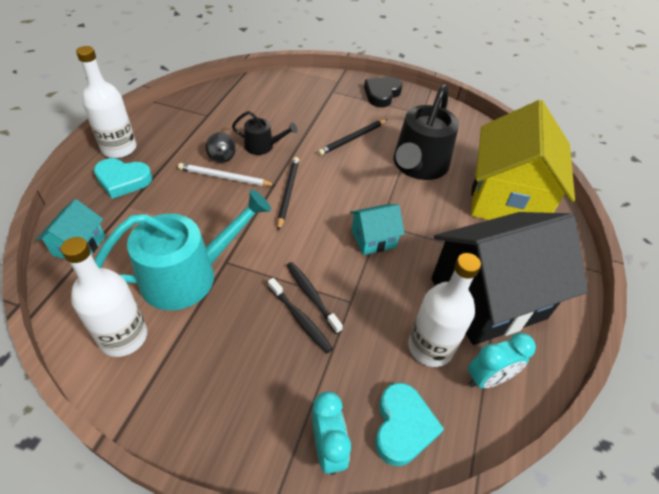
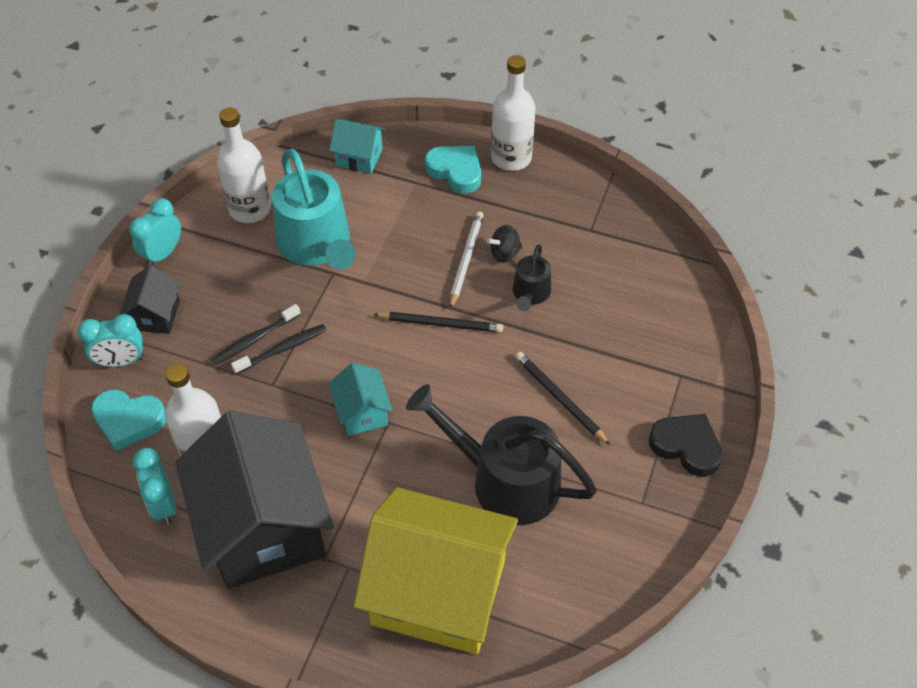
camera: 95 degrees right, 5 degrees up
(123, 180) = (455, 171): turquoise heart -> turquoise heart turned 120 degrees clockwise
(172, 424) = (163, 254): none -> turquoise clock
(264, 418) = (156, 315): none -> black house

